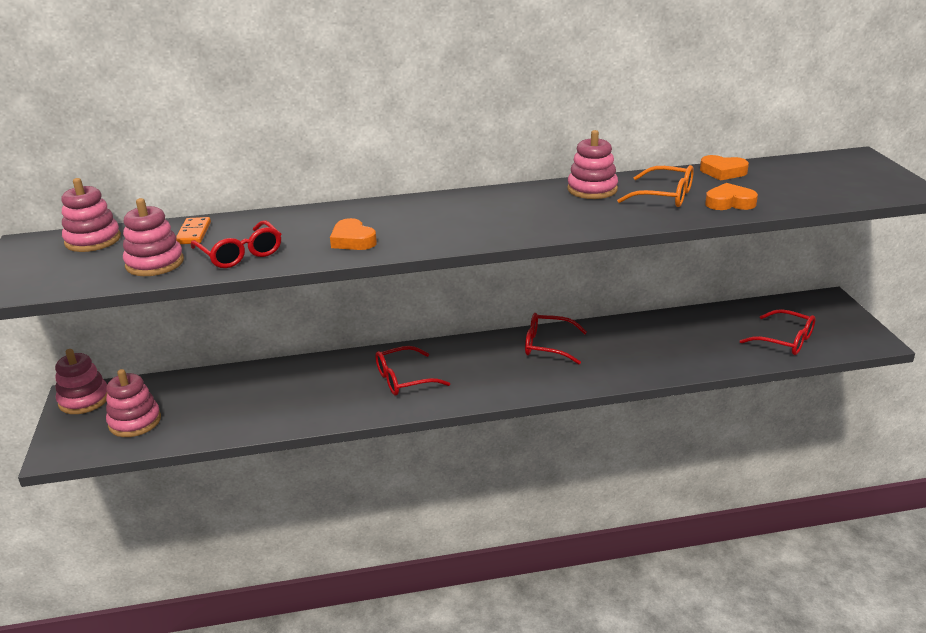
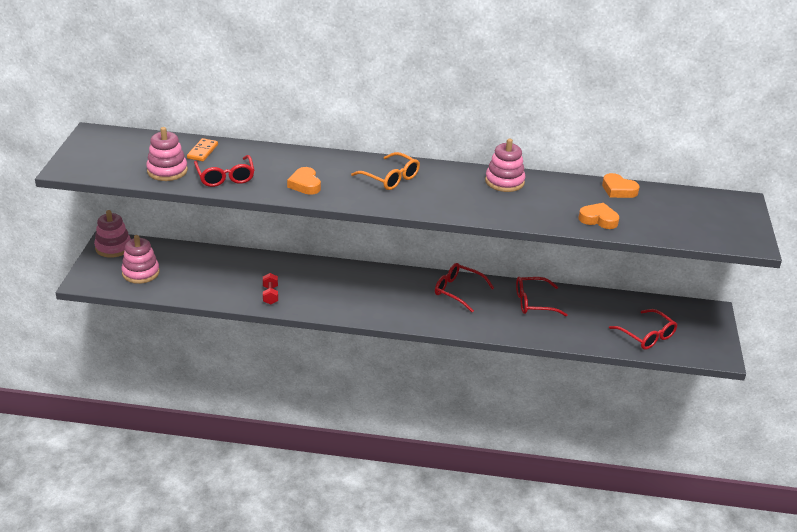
camera: 15 degrees right, 5 degrees up
(93, 240) = (135, 141): pink stacking toy -> none
(323, 406) = (270, 295): none -> red dumbbell
(404, 379) = (337, 290): red glasses -> red glasses (533, 302)
(664, 196) = (554, 201): orange glasses -> orange glasses (390, 178)

